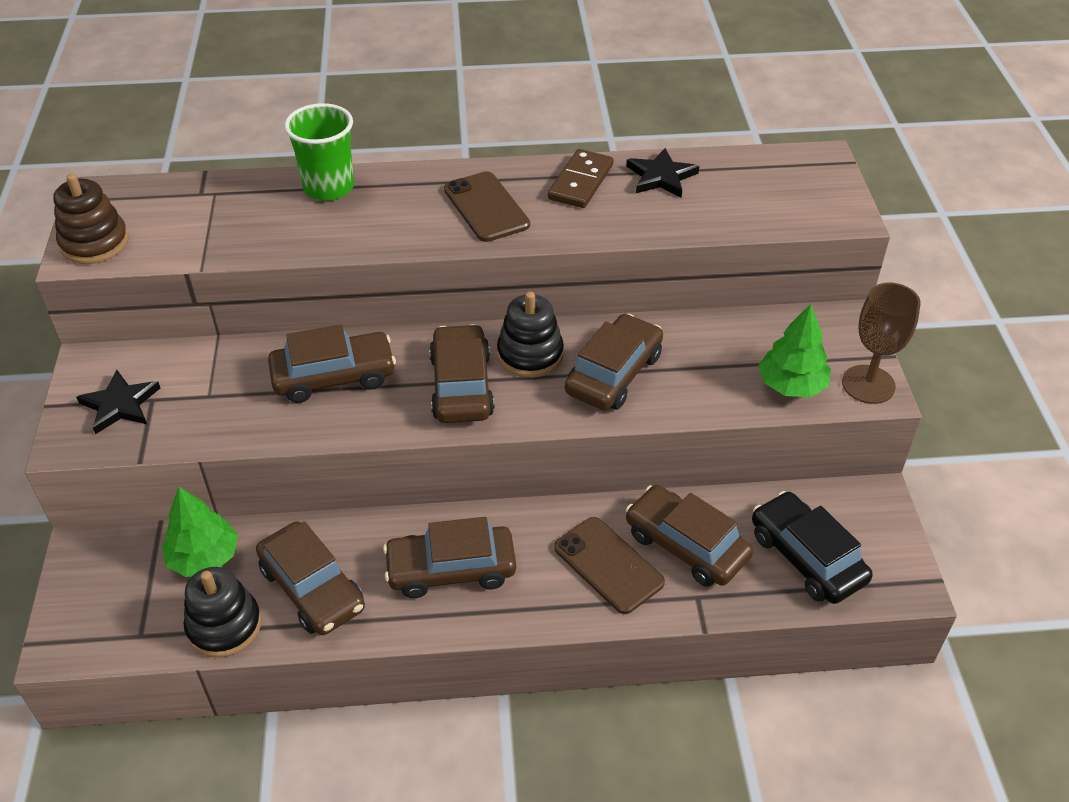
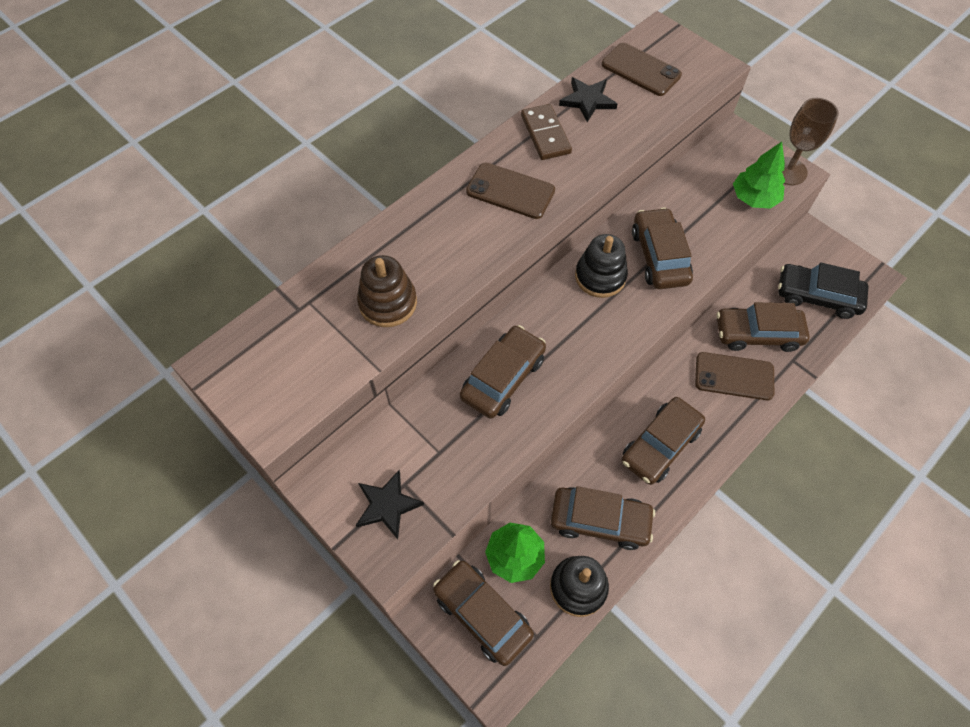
camera: 40 degrees left, 15 degrees up
(94, 243) = (270, 405): brown stacking toy -> brown stacking toy (388, 303)
(328, 187) = (387, 243): green cup -> none
(461, 386) = (586, 327): brown car -> brown car (482, 614)
(754, 179) = (641, 70): none -> brown phone

